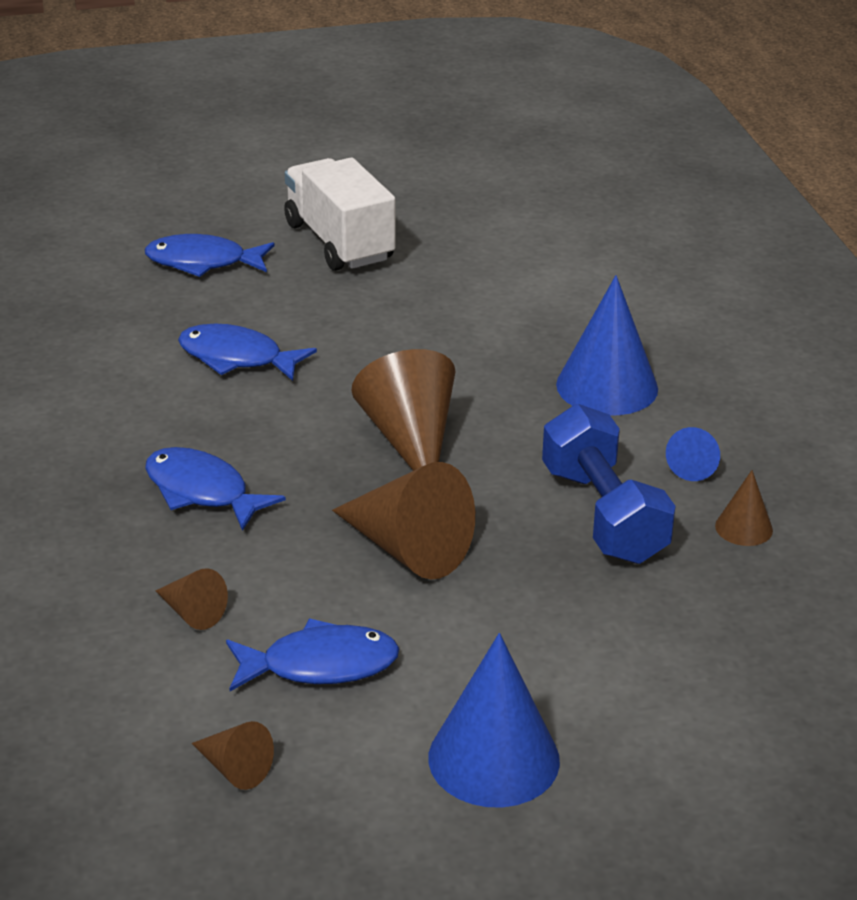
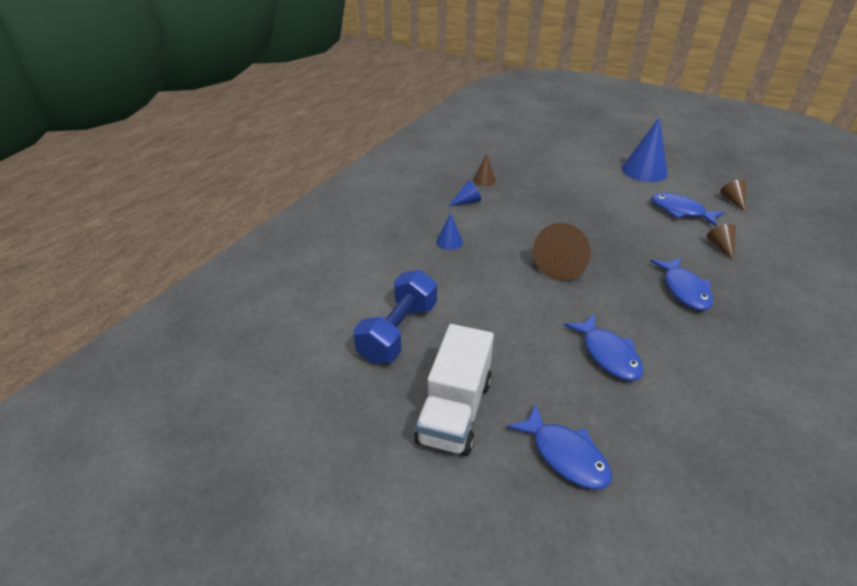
camera: 135 degrees left, 5 degrees up
(408, 549) = (611, 227): brown cone -> none
(603, 515) = (524, 204): blue dumbbell -> blue dumbbell (398, 332)
(607, 386) = (449, 241): blue cone -> blue cone, size x0.51

